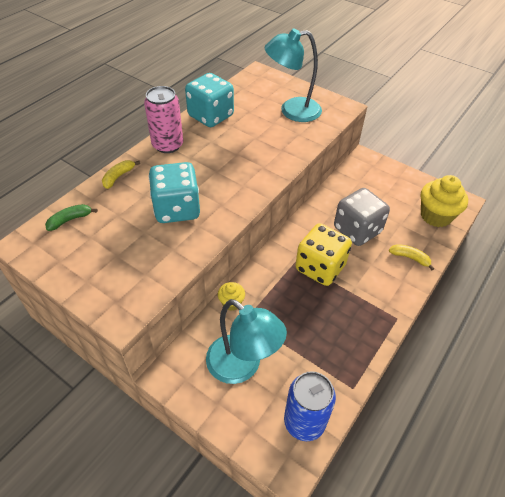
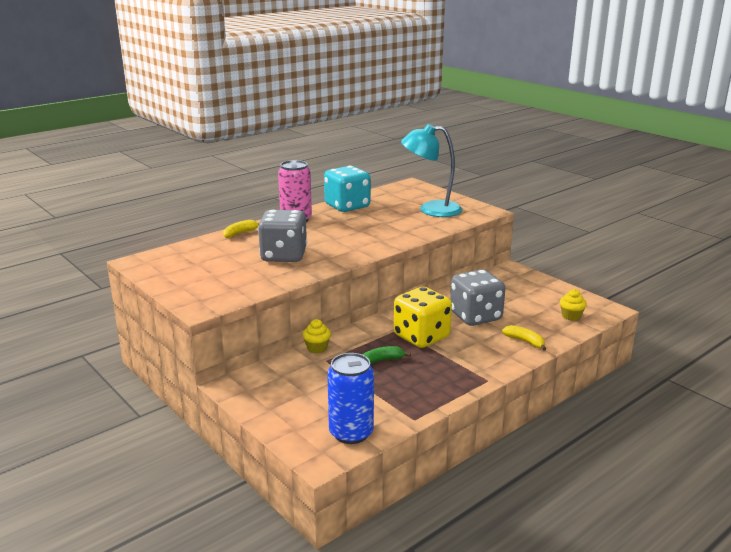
camera: 15 degrees right, 25 degrees down
(70, 220) = (184, 252): green banana -> green banana (381, 360)
(177, 209) = (284, 256): turquoise dice -> grey dice
(242, 366) = (306, 389): turquoise lamp -> none
(435, 216) = (571, 316): yellow cupcake -> yellow cupcake, size x0.52

